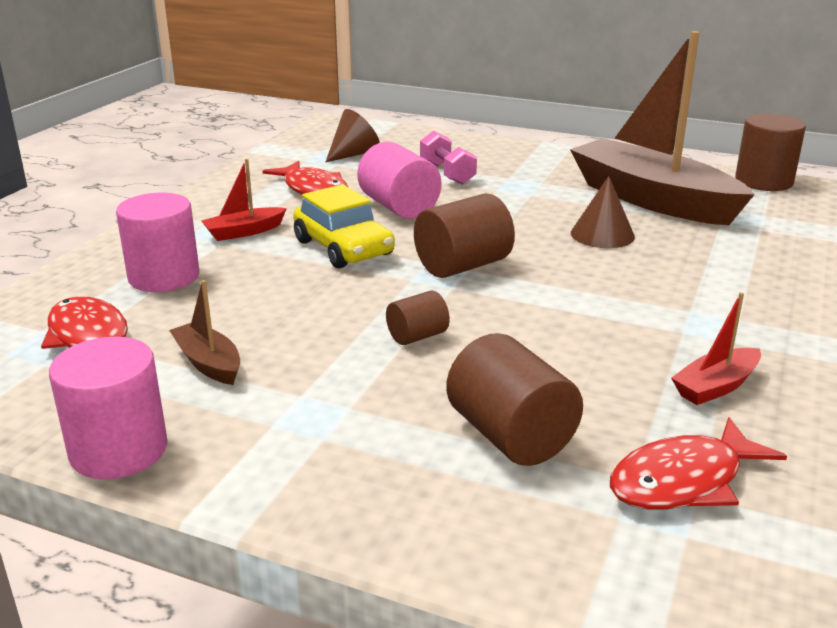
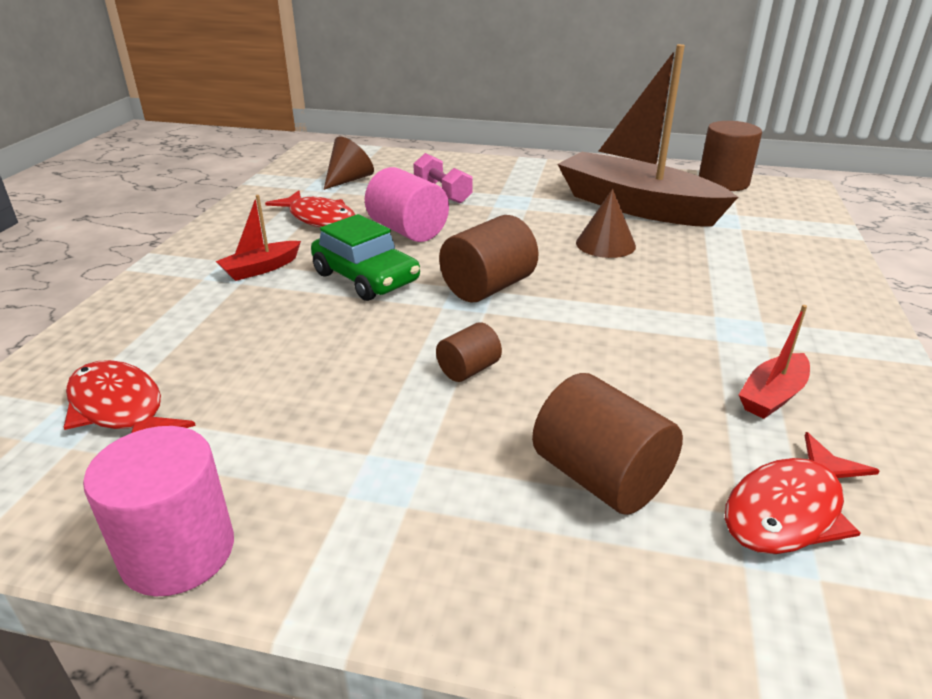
camera: 10 degrees left, 5 degrees up
(164, 277) = (187, 326): pink cylinder -> none
(208, 363) = (258, 425): brown boat -> none
(343, 248) = (366, 278): yellow car -> green car

